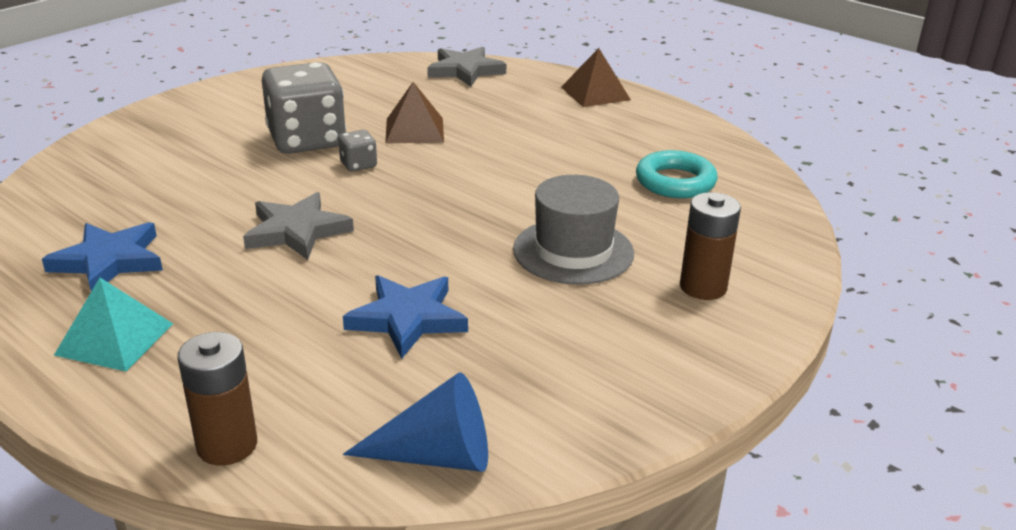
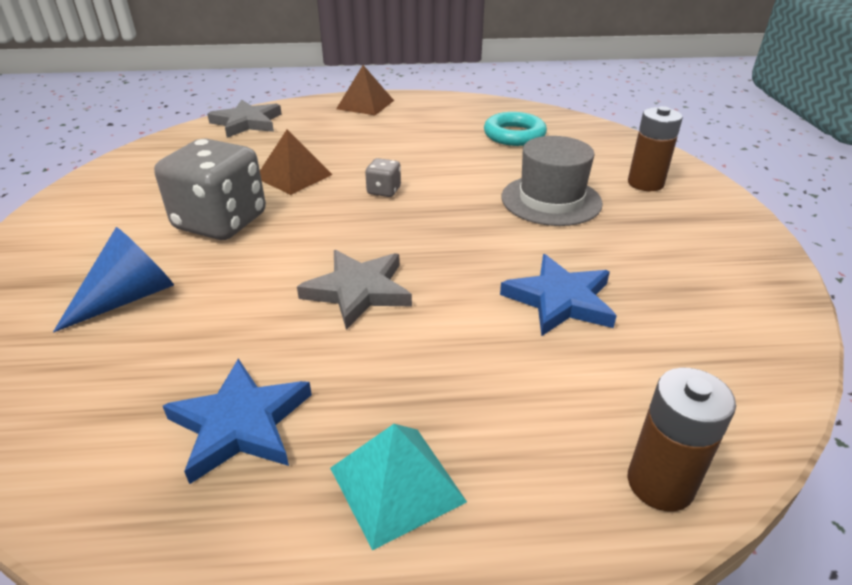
camera: 45 degrees left, 5 degrees up
(358, 165) = (302, 219): grey dice -> grey dice (384, 191)
(436, 456) = (760, 371): blue cone -> blue cone (129, 297)

